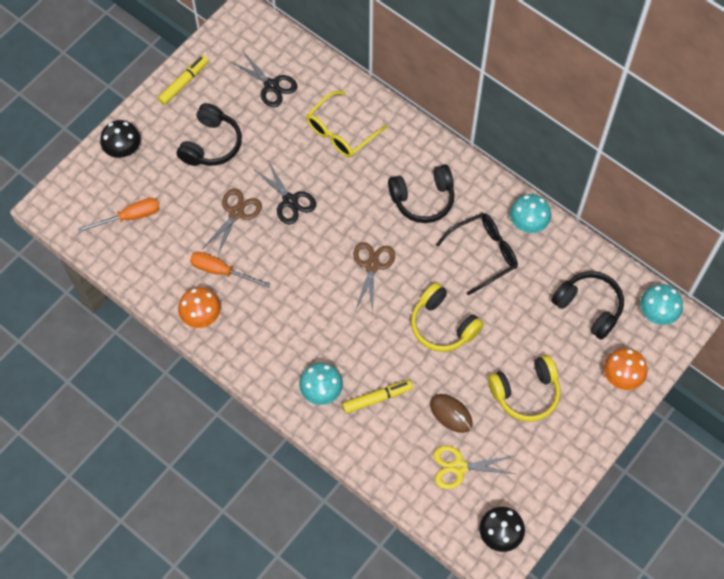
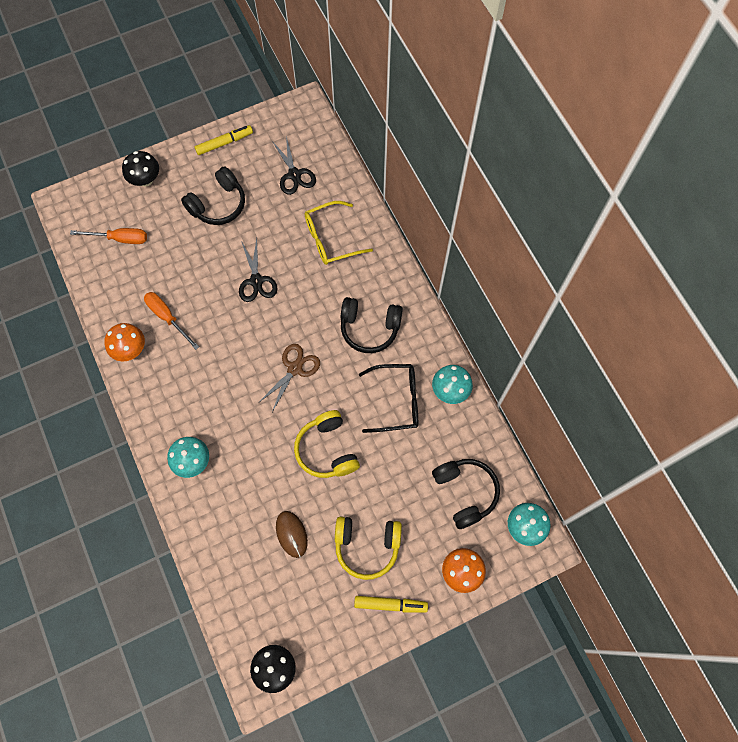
camera: 25 degrees right, 5 degrees up
(236, 213) = (206, 272): brown scissors -> none
(377, 398) = (236, 490): yellow marker -> yellow marker (390, 604)
(459, 467) = (273, 587): yellow scissors -> none

